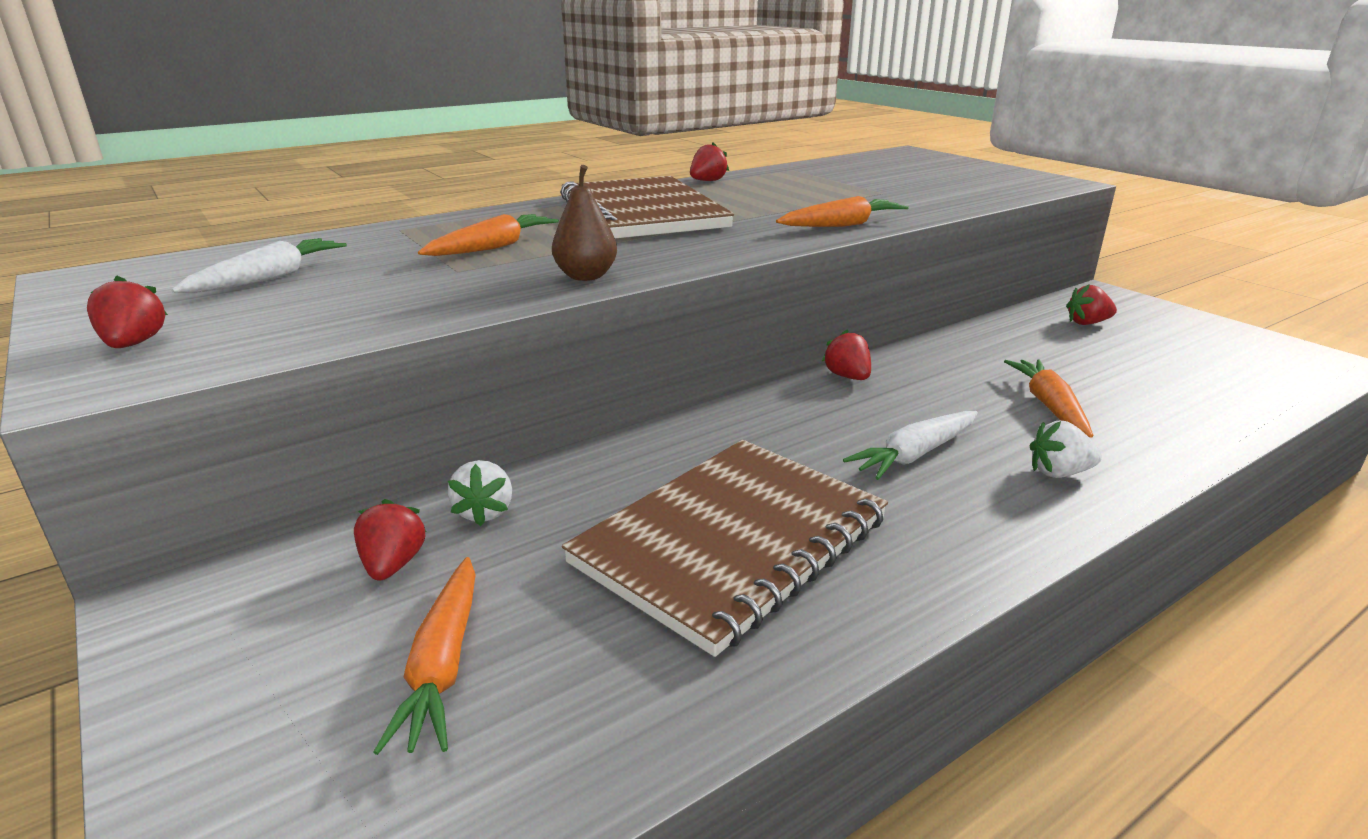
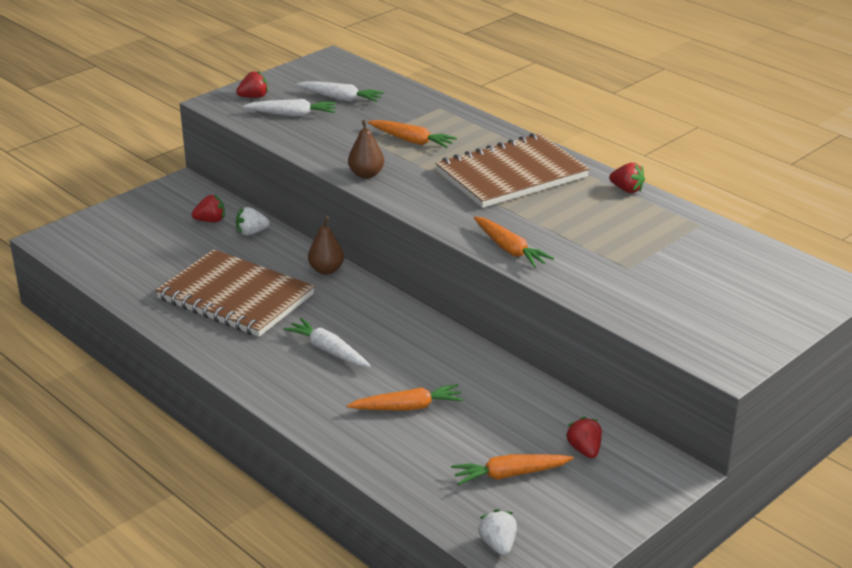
camera: 80 degrees right, 5 degrees up
(280, 314) = (292, 114): none -> white carrot
(443, 665) = (153, 244): orange carrot -> orange carrot (509, 475)
(664, 442) = (326, 270): none -> brown pear
(847, 377) = (431, 328): red strawberry -> none
(1059, 473) = (316, 399): white strawberry -> white strawberry (498, 544)

